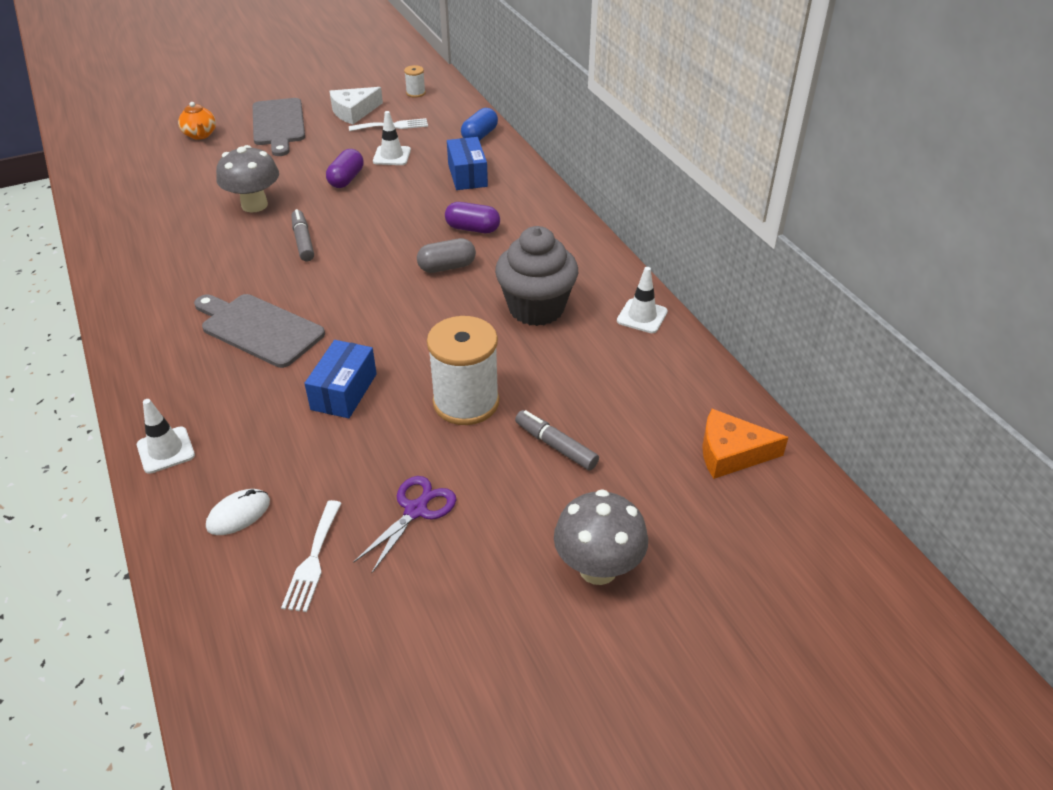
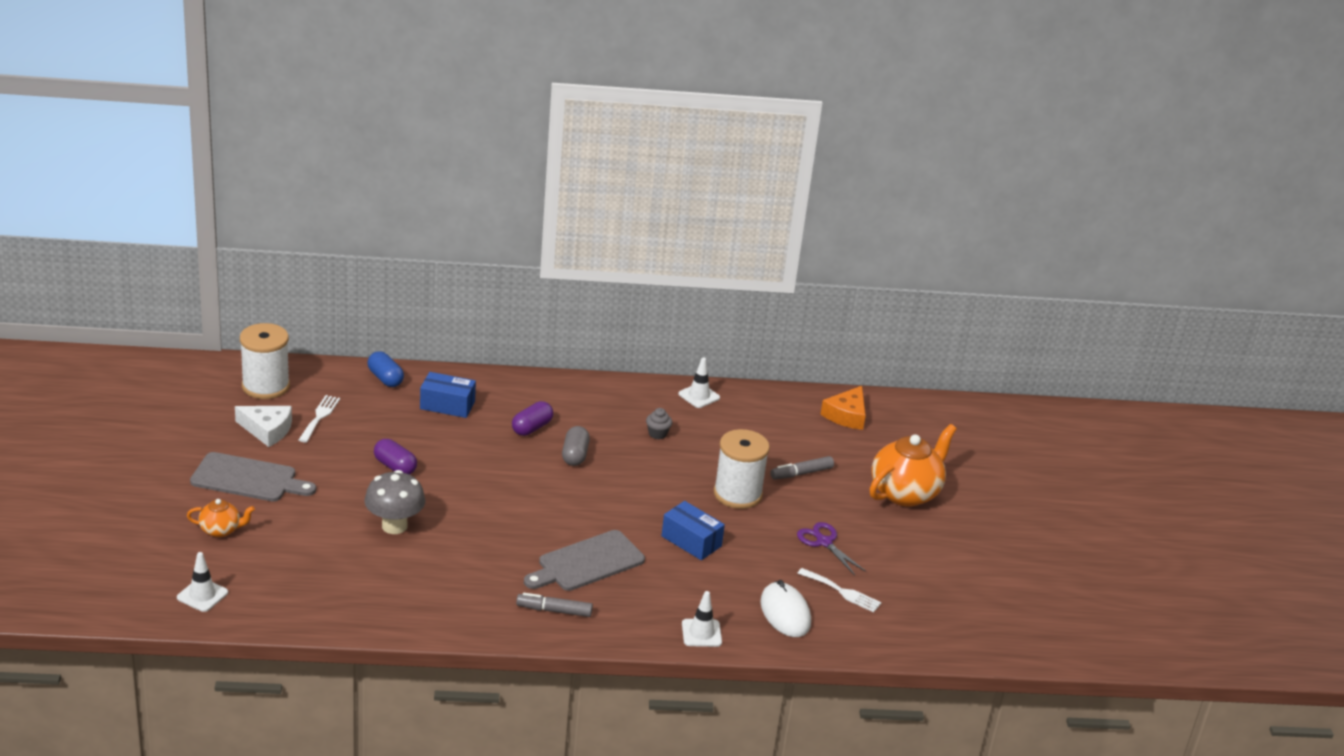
camera: 70 degrees left, 10 degrees down
(238, 514) = (785, 613): white mouse -> white mouse, size x1.57
(303, 241) = (478, 513): grey marker -> grey marker (554, 610)
(353, 112) = (267, 430): white cheese -> white cheese turned 60 degrees counterclockwise
(392, 156) = (376, 432): white traffic cone -> white traffic cone (202, 595)
(416, 93) = (265, 386): white spool -> white spool, size x2.25
(536, 308) = (657, 434): grey cupcake -> grey cupcake, size x0.41
(598, 568) = (905, 493): grey mushroom -> orange teapot

